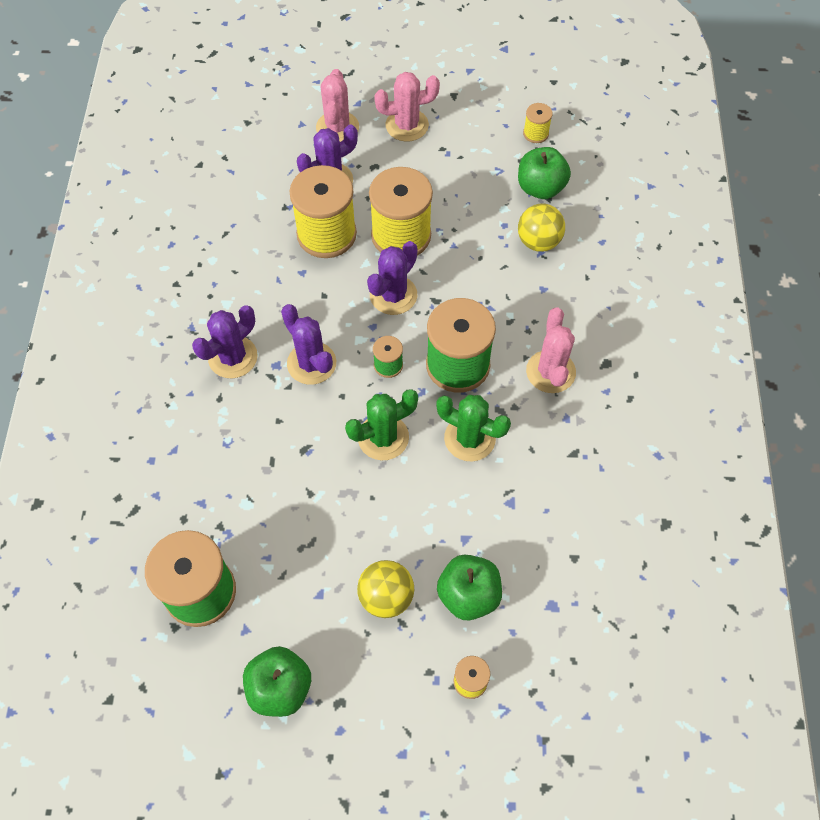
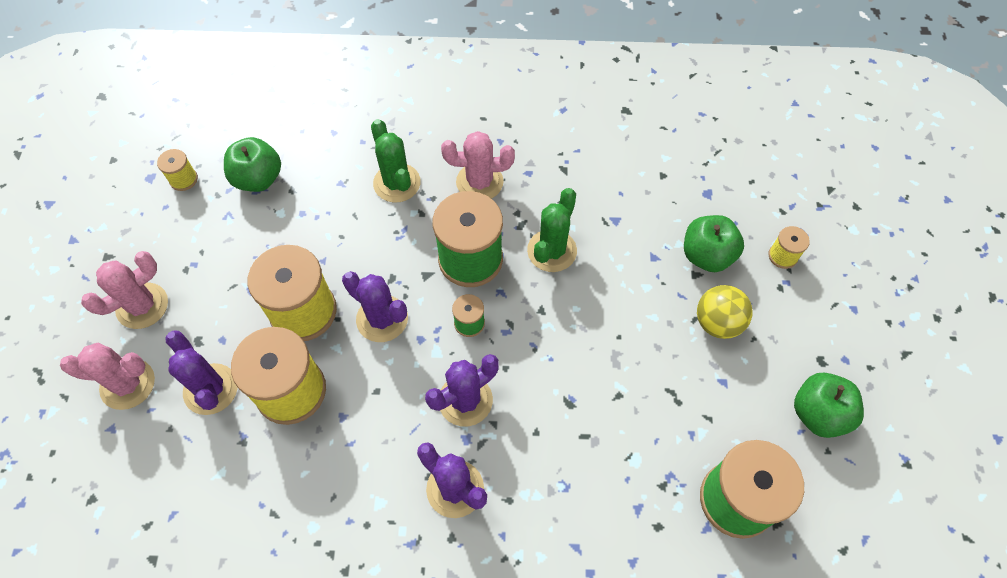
camera: 90 degrees left, 0 degrees up
(383, 437) = (553, 327): green cactus -> green cactus (397, 183)
(407, 125) = (142, 306): pink cactus -> pink cactus turned 60 degrees clockwise
(538, 242) = (327, 184): yellow ball -> none

